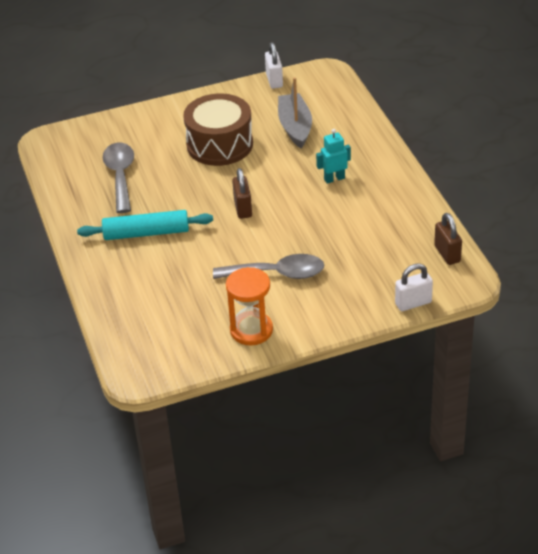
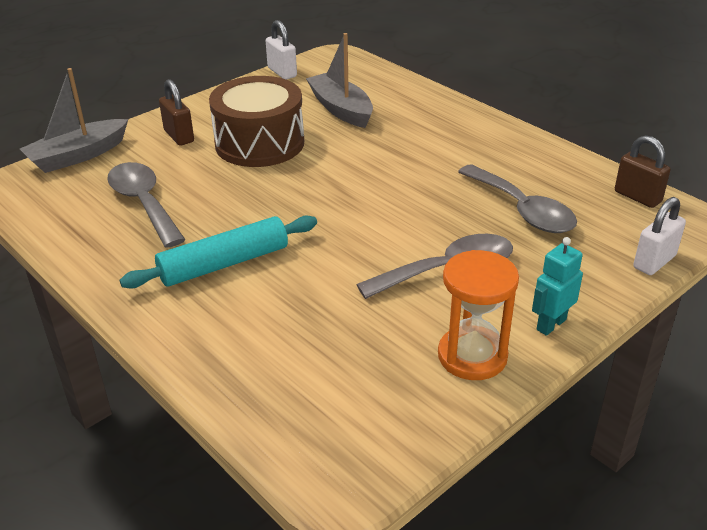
camera: 25 degrees left, 5 degrees down
(96, 126) = (78, 156): none -> grey boat
(243, 208) = (341, 204): brown padlock -> brown padlock (179, 136)
(334, 179) = (431, 149): turquoise robot -> turquoise robot (551, 324)
(359, 243) = (522, 210): none -> grey spoon

